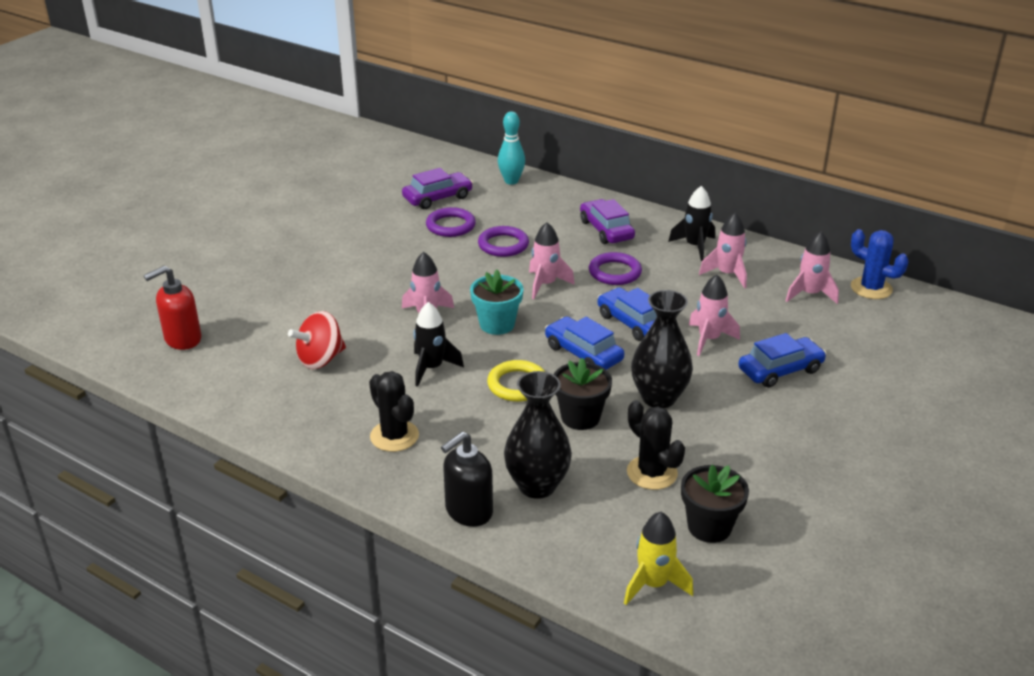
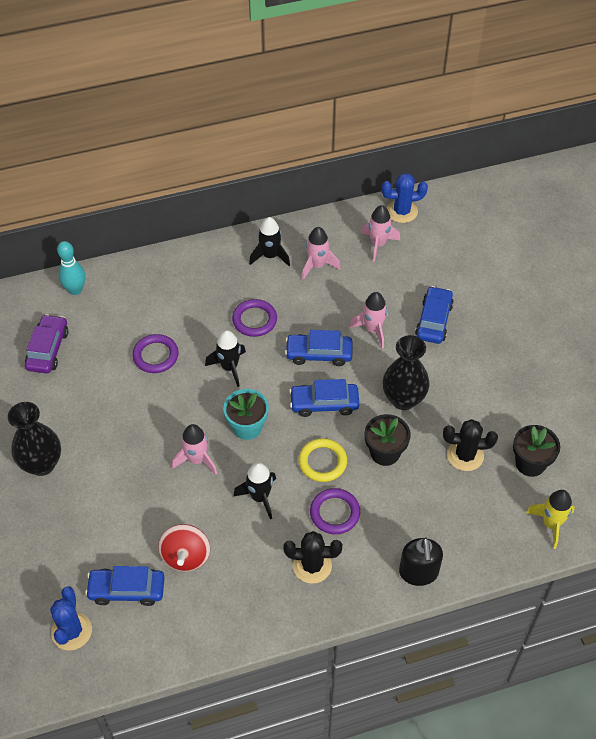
camera: 50 degrees left, 20 degrees up
(182, 339) = (71, 631): red soap dispenser -> blue cactus
(252, 346) = (127, 590): none -> blue car
(450, 226) = (96, 368): purple ring -> purple ring (335, 513)
(537, 485) = (426, 521): black vase -> black vase (42, 464)
(545, 284) = (229, 367): pink rocket -> black rocket
(606, 230) = (200, 286): purple car -> none

